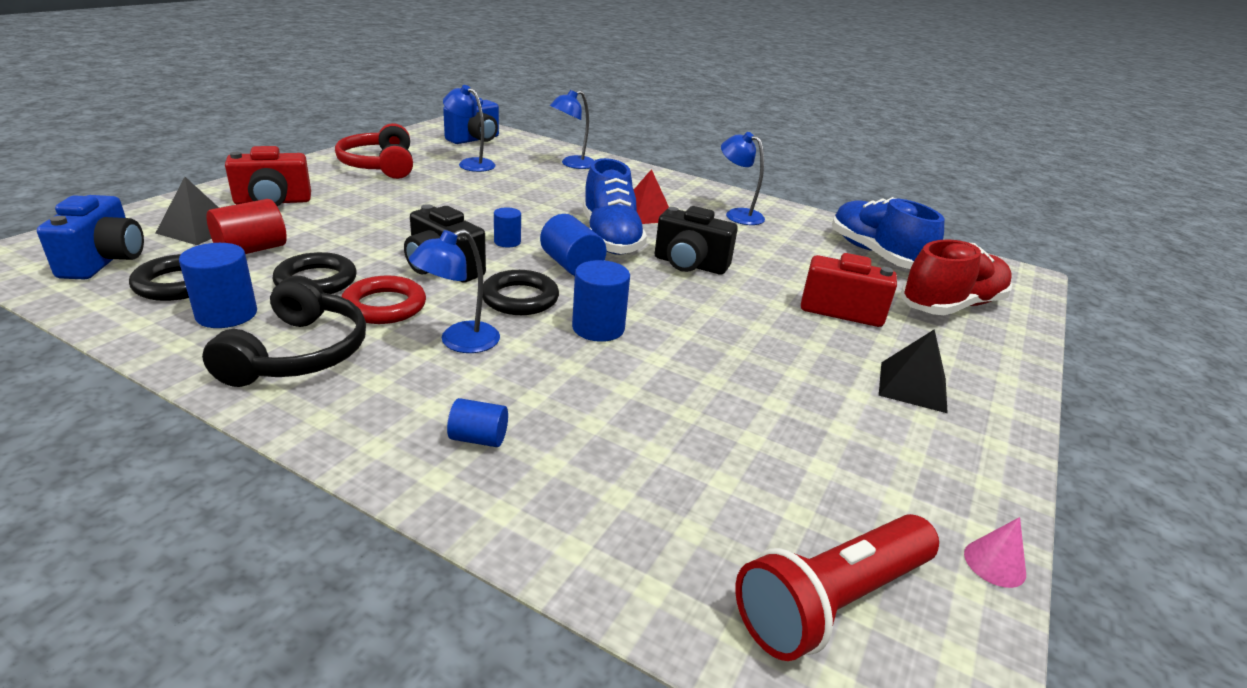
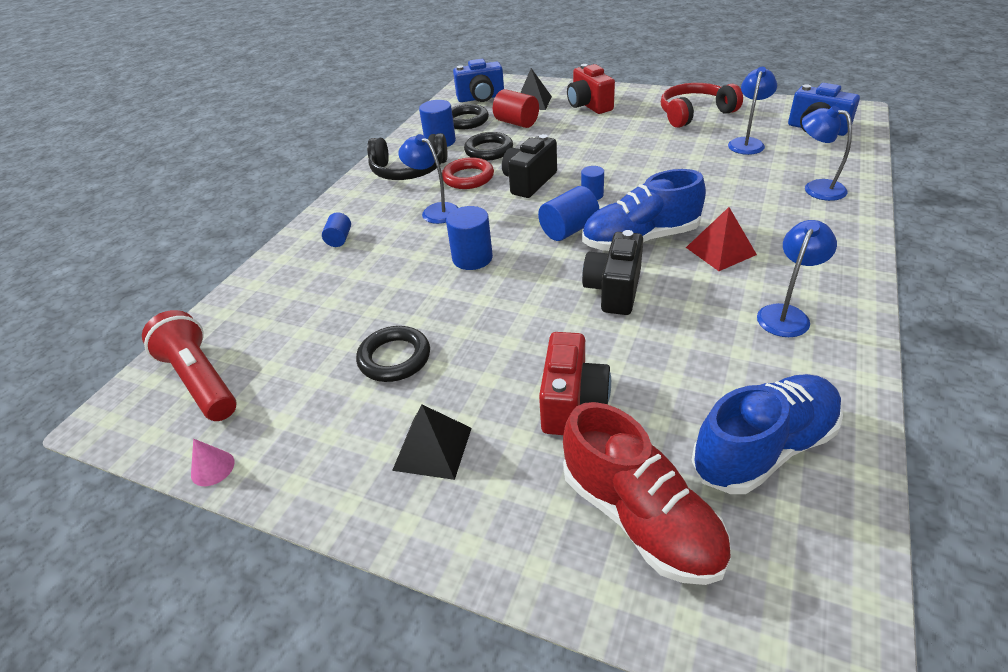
camera: 90 degrees right, 10 degrees up
(520, 298) = (501, 219): black ring -> black ring (394, 358)

